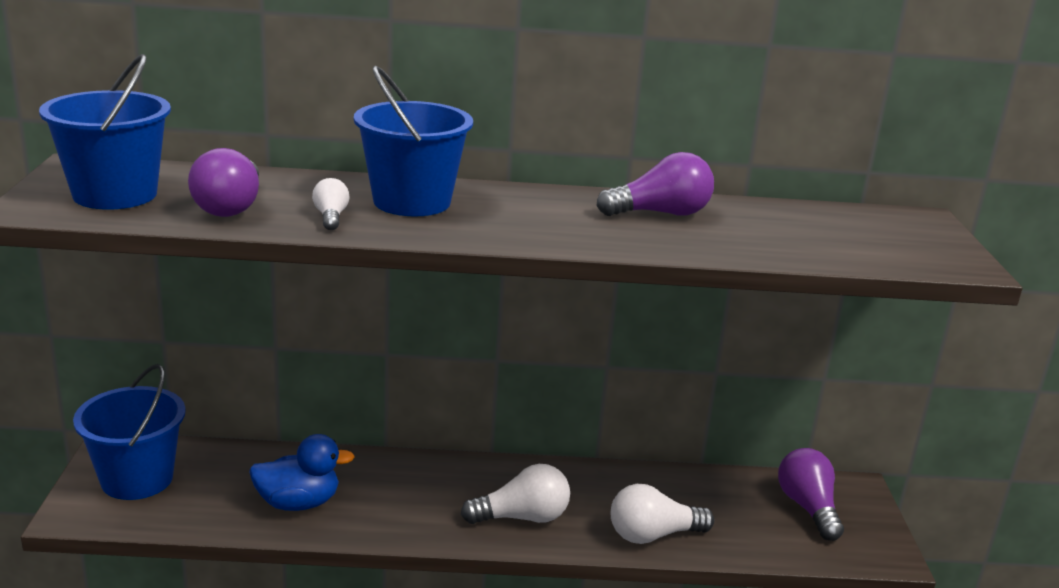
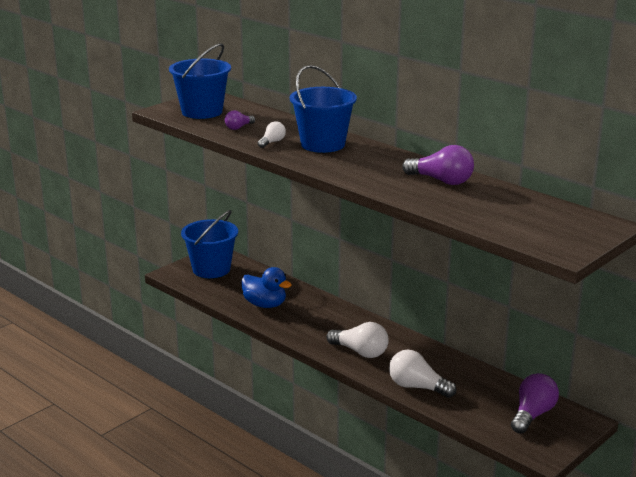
camera: 45 degrees right, 0 degrees up
(230, 206) = (238, 127): purple light bulb -> purple light bulb, size x0.55

